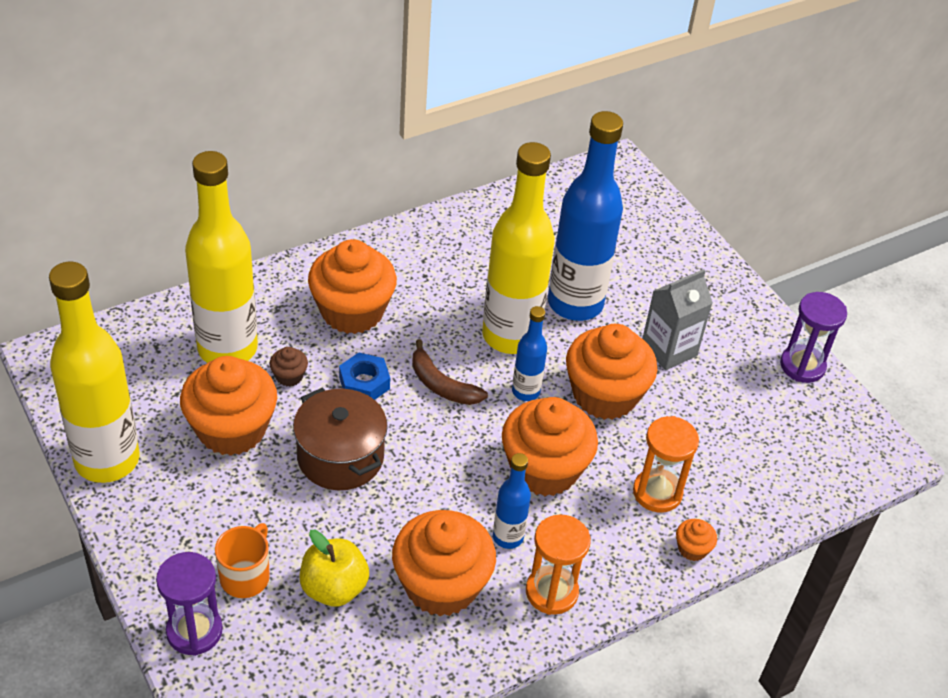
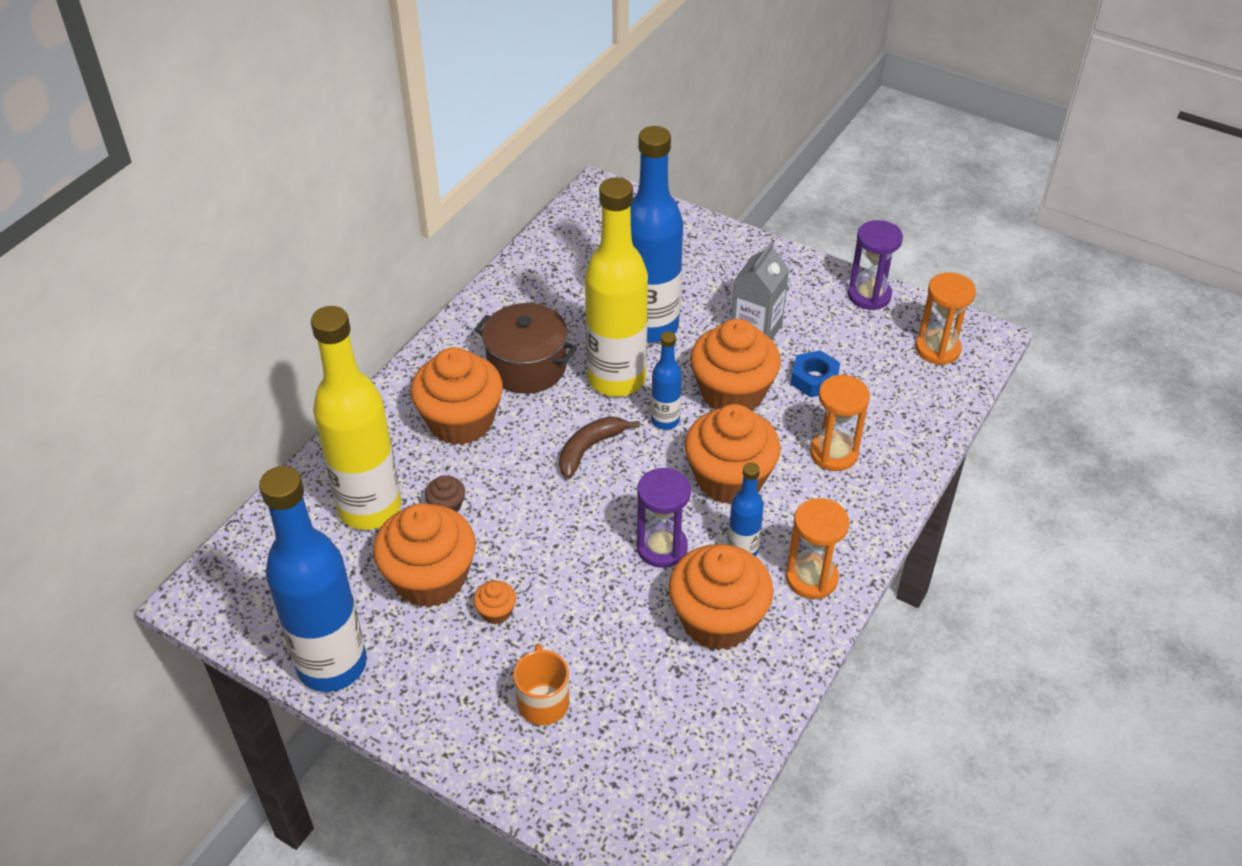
camera: 25 degrees left, 0 degrees up
(107, 460) = (332, 665): yellow bottle -> blue bottle
(194, 631) = (533, 774): purple hourglass -> purple hourglass (661, 547)
(334, 588) = (628, 671): yellow apple -> none
(340, 457) = (547, 554): brown pot -> brown pot (527, 366)
(364, 383) = (519, 479): blue nut -> blue nut (814, 379)
(442, 385) = (589, 449): brown banana -> brown banana turned 120 degrees clockwise
(692, 549) = (894, 485): orange cupcake -> orange cupcake (496, 612)
(832, 445) = (937, 349): none -> orange hourglass

